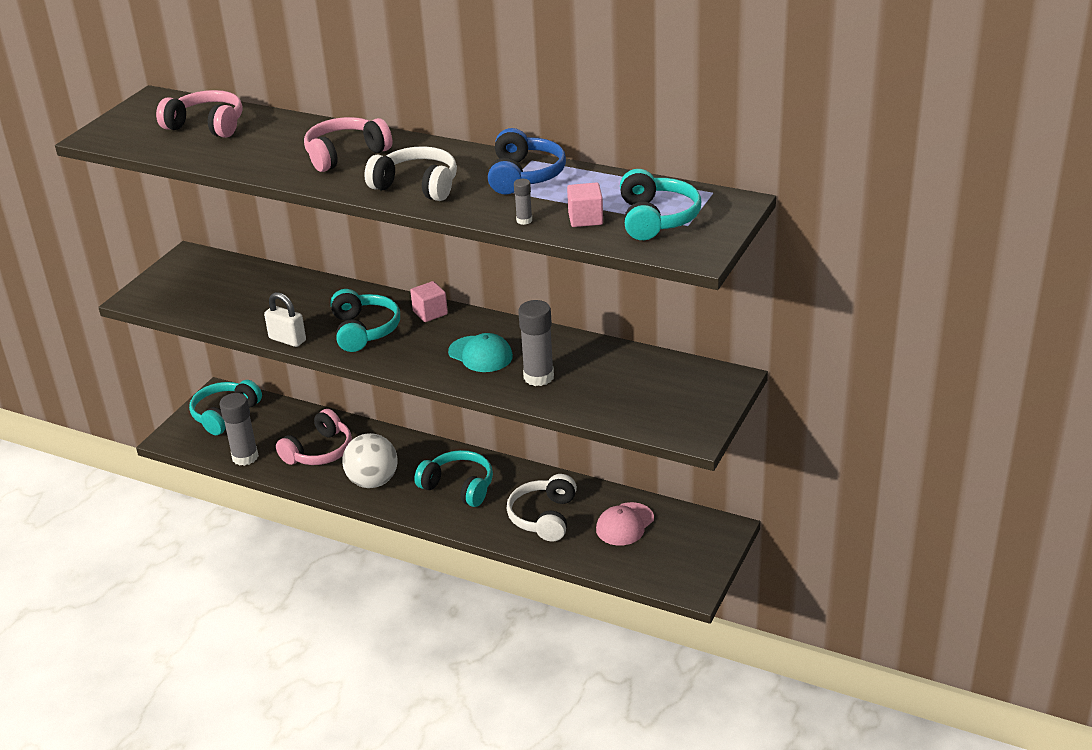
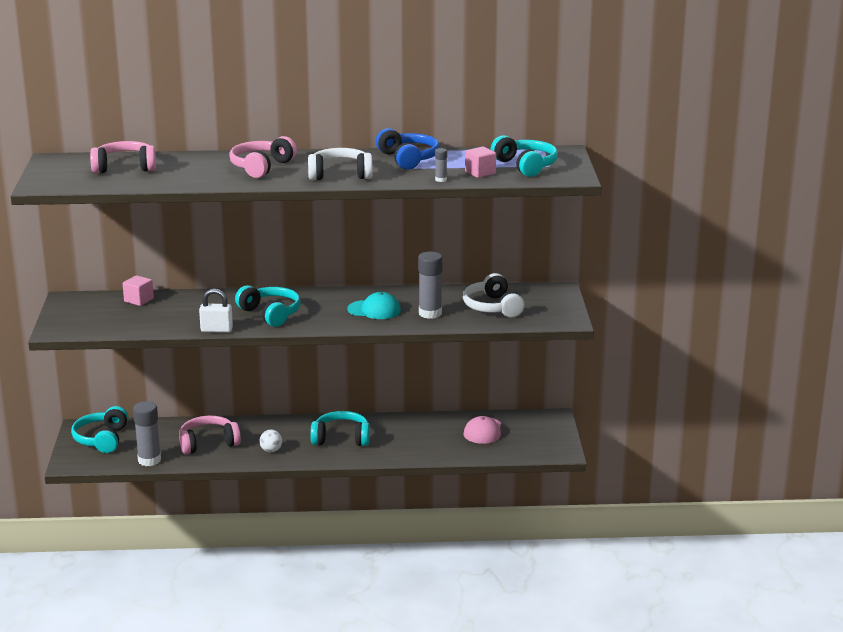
camera: 30 degrees left, 10 degrees down
(319, 451) = (208, 443): pink headphones -> pink headphones turned 120 degrees counterclockwise
(373, 481) = (271, 450): white ball -> white ball, size x0.50
(430, 313) = (309, 295): pink cube -> pink cube (139, 300)
(544, 517) = (422, 440): white headphones -> white headphones (492, 307)

